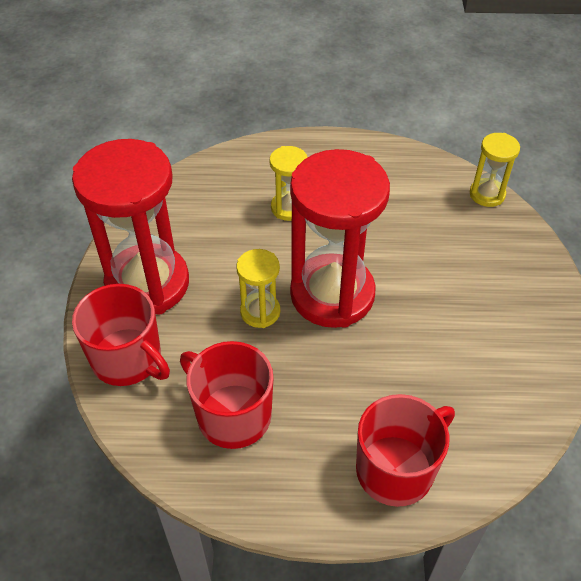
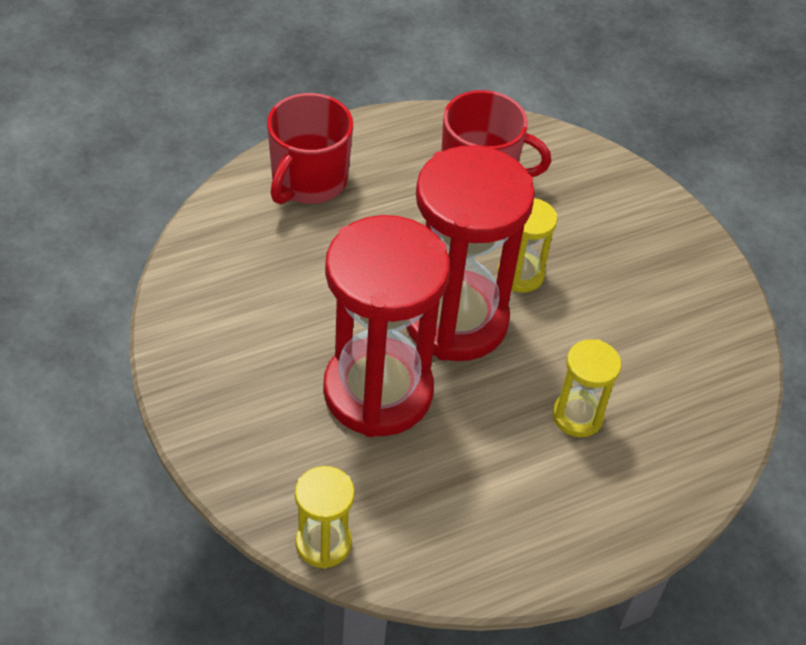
camera: 150 degrees right, 0 degrees up
(128, 359) = (611, 189): red mug -> none
(147, 283) = (659, 264): red hourglass -> red hourglass (378, 391)

